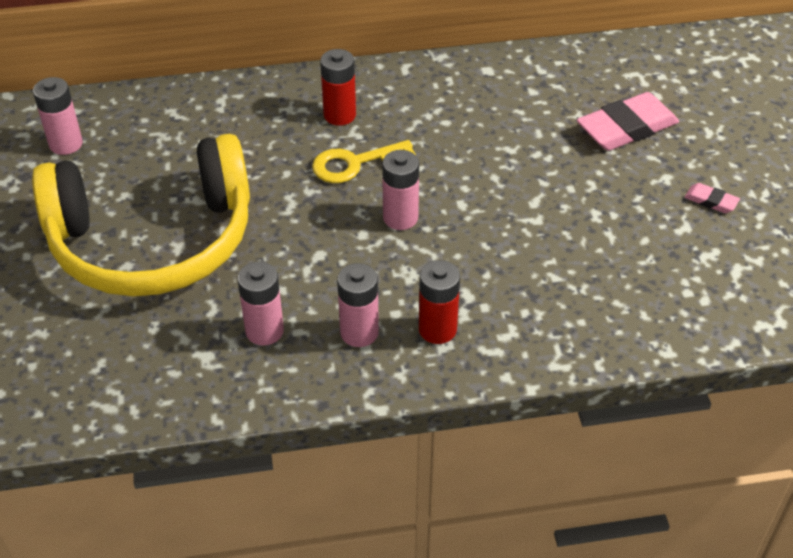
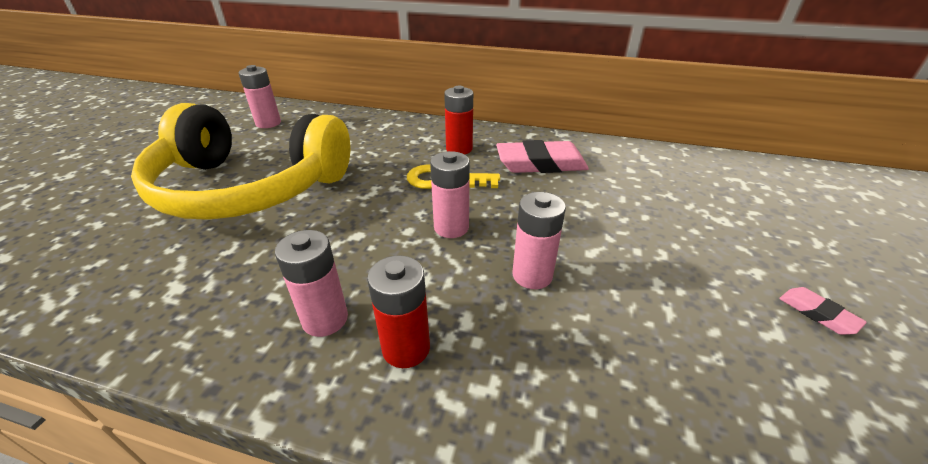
camera: 25 degrees right, 10 degrees down
(264, 331) = (246, 284): pink battery -> pink battery (532, 275)
(626, 128) = (718, 216): pink eraser -> pink eraser (540, 163)

